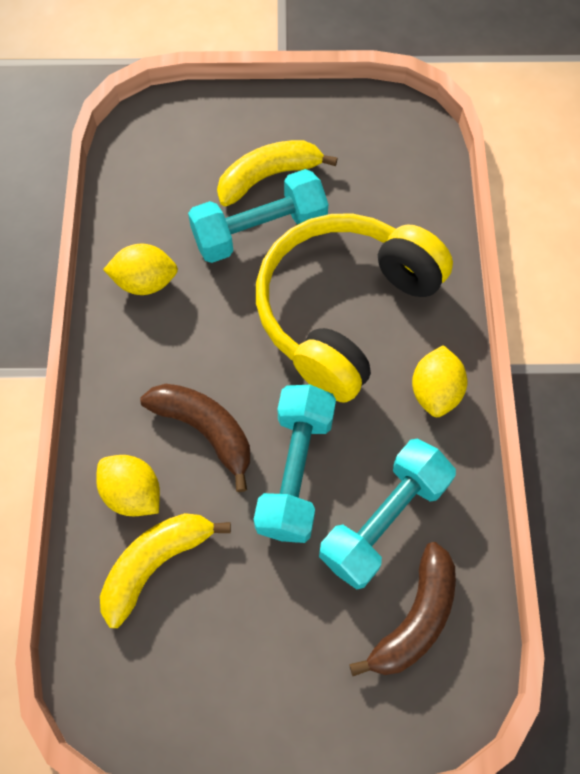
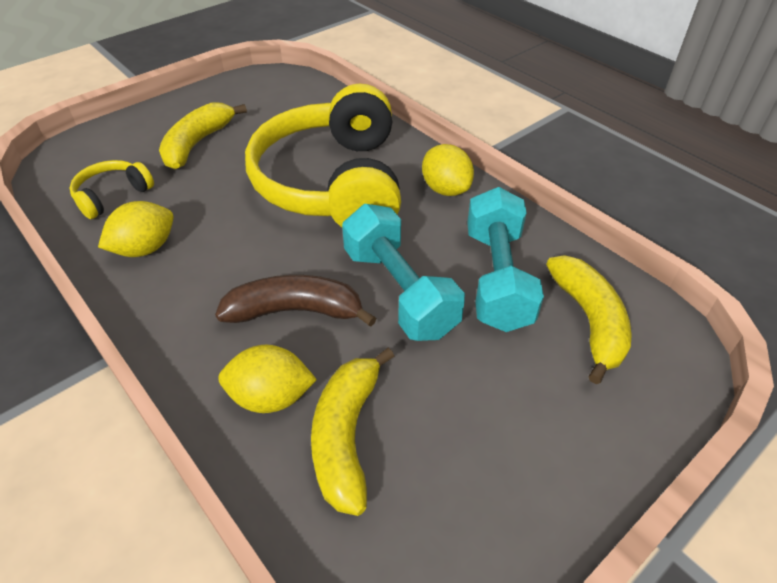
camera: 40 degrees left, 20 degrees down
(159, 200) = (112, 196): none -> yellow headphones
(259, 231) = (220, 173): turquoise dumbbell -> none
(415, 618) = (589, 321): brown banana -> yellow banana

